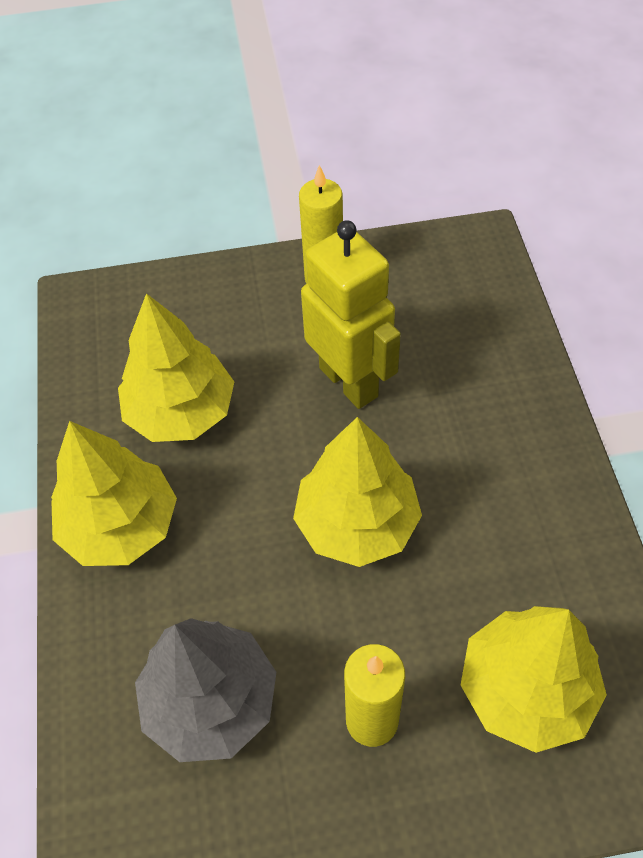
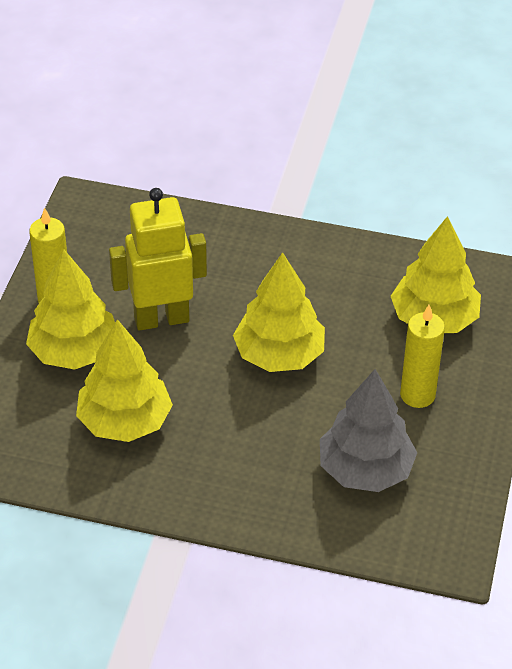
camera: 70 degrees left, 10 degrees down
(121, 526) = (204, 483): yellow tree -> yellow tree (74, 352)

